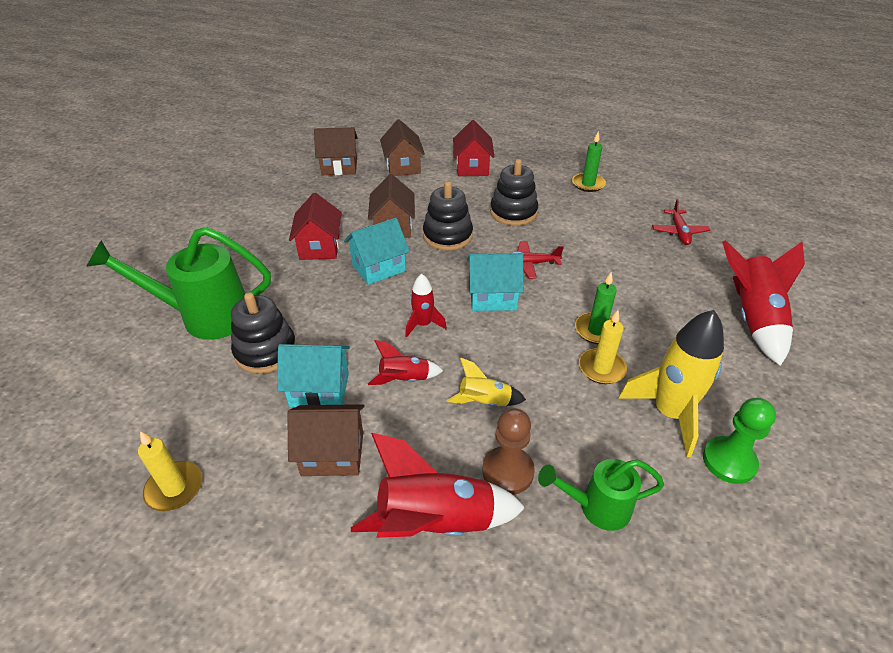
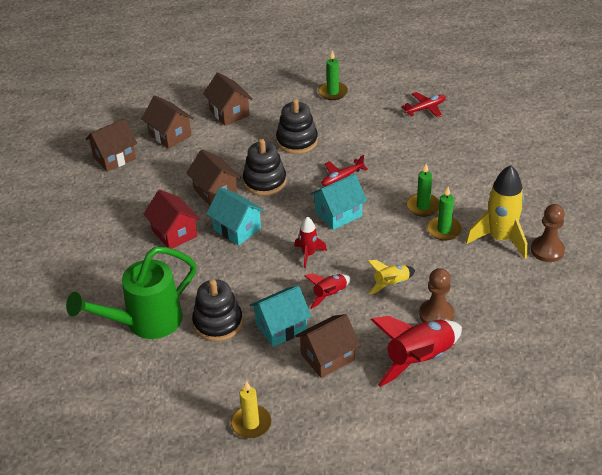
camera: 30 degrees left, 0 degrees up
(378, 268) = (237, 229): turquoise house -> turquoise house turned 75 degrees counterclockwise
(472, 167) = (229, 113): red house -> brown house
(597, 507) = (496, 308): green watering can -> none
(601, 368) = (444, 230): yellow candle -> green candle
(679, 232) = (425, 108): red plane -> red plane turned 90 degrees counterclockwise
(729, 461) = (547, 250): green pawn -> brown pawn
(752, 319) = (510, 156): red rocket -> none

